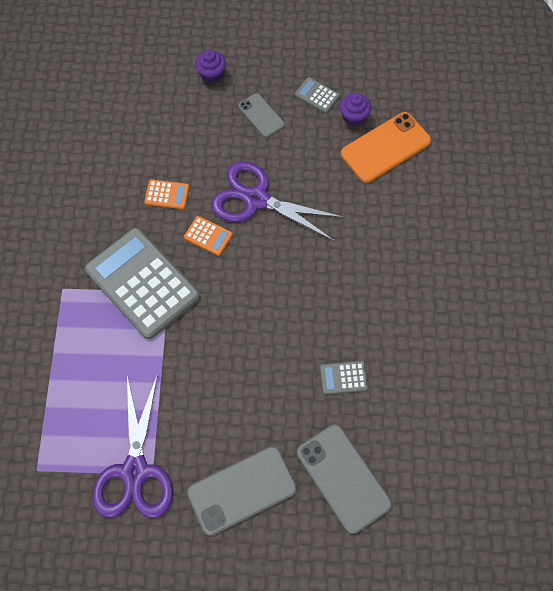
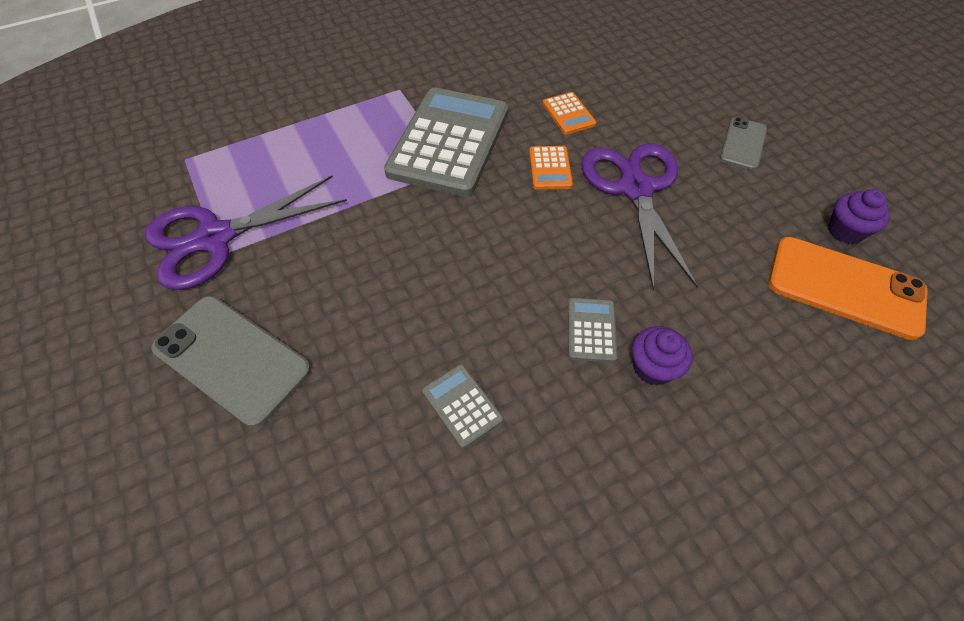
camera: 60 degrees right, 10 degrees down
(211, 74) = (743, 83): purple cupcake -> purple cupcake (652, 367)
(317, 95) = (828, 181): grey calculator -> grey calculator (591, 330)
(343, 478) = (303, 484): grey phone -> none

